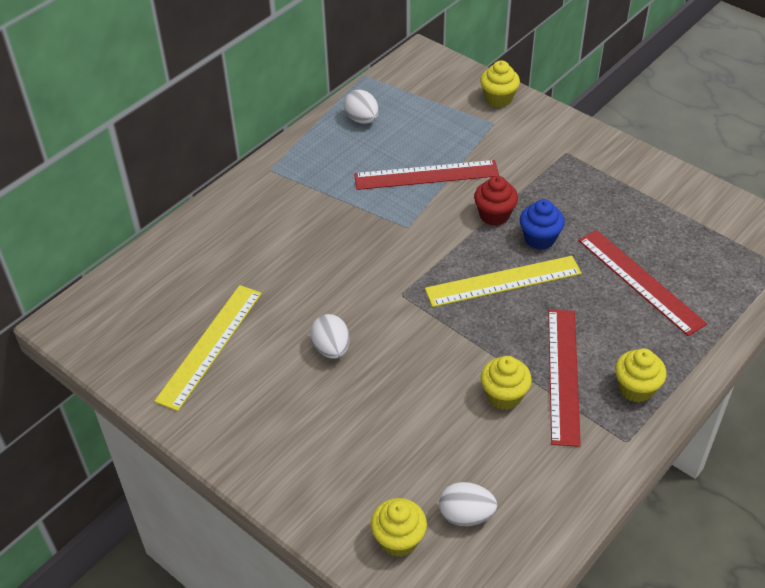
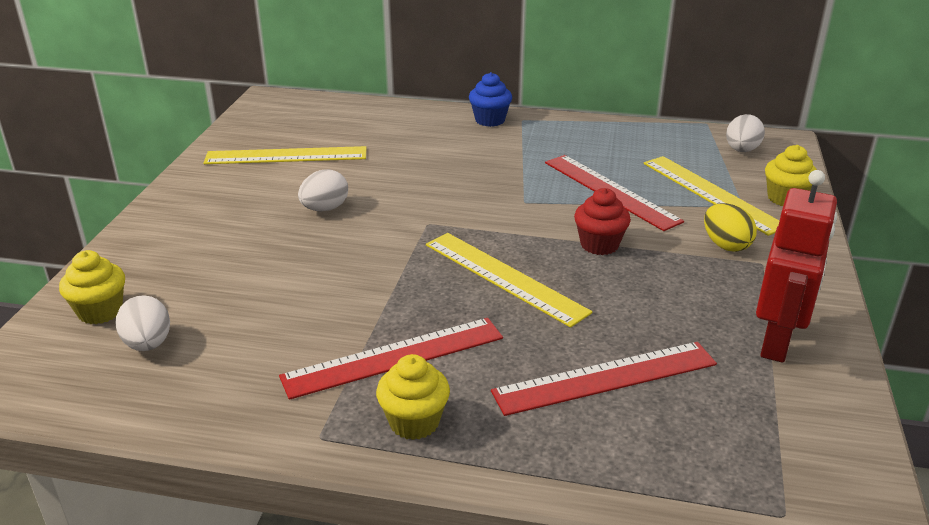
camera: 60 degrees right, 15 degrees down
(362, 119) = (644, 139): white egg -> white egg (741, 150)
(467, 128) = (711, 194): none -> yellow ruler
(504, 396) = (332, 323): yellow cupcake -> none
(535, 157) = (725, 245): none -> yellow egg
(539, 239) = (596, 283): blue cupcake -> blue cupcake (490, 120)
(639, 281) = (605, 377): red ruler -> red ruler turned 45 degrees clockwise
(647, 191) = (777, 342): none -> red robot

